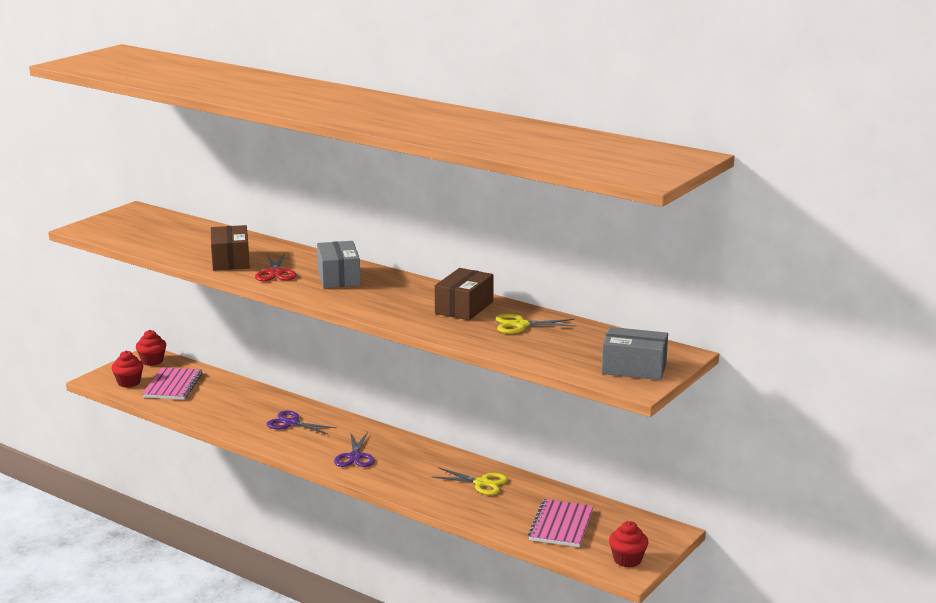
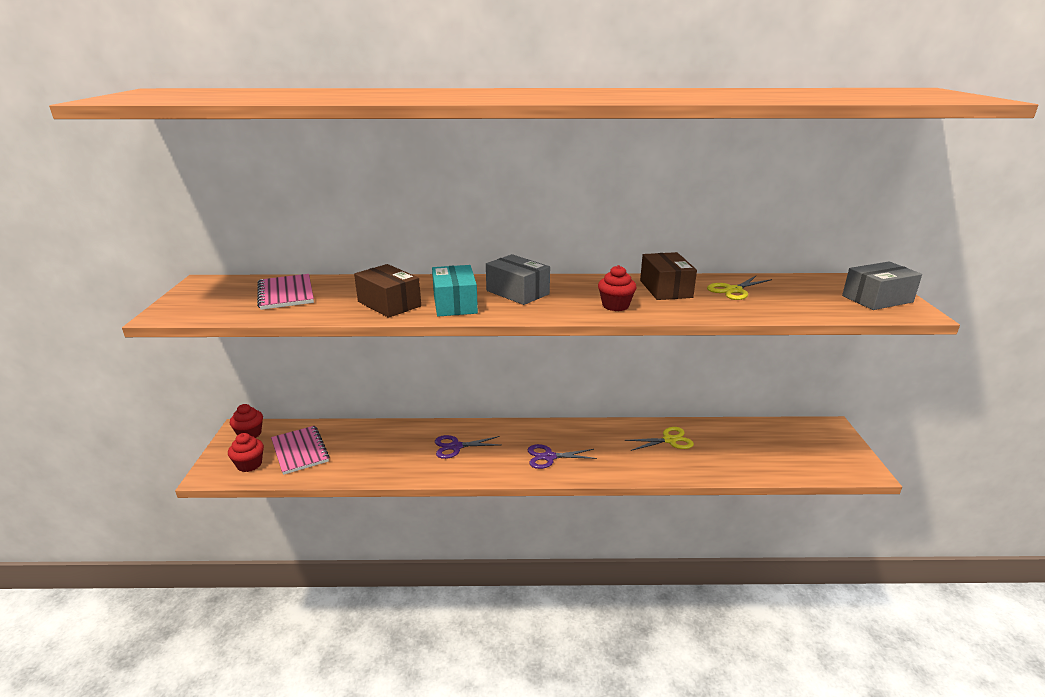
camera: 35 degrees left, 5 degrees up
(275, 273) = (455, 304): red scissors -> turquoise box
(355, 457) = (549, 457): purple scissors -> purple scissors turned 120 degrees clockwise
(561, 525) = (770, 452): pink notebook -> pink notebook (286, 293)
(627, 560) = (849, 461): red cupcake -> red cupcake (615, 306)

